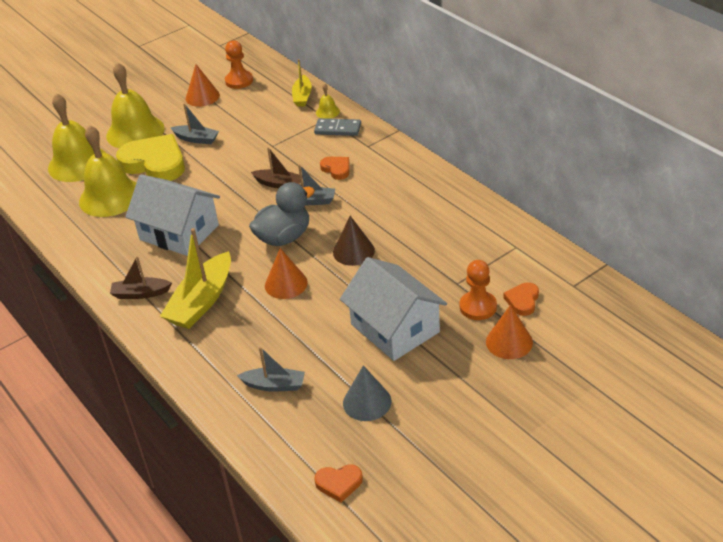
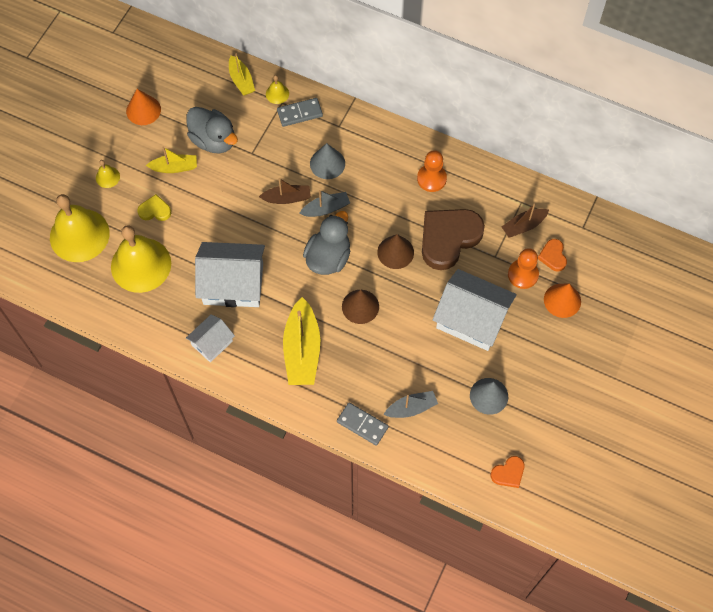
camera: 30 degrees left, 25 degrees up
(123, 270) = (212, 343): none -> white house
(135, 132) = (107, 177): yellow bell -> yellow bell, size x0.42
(141, 293) = (245, 361): brown boat -> brown boat (523, 226)
(155, 163) = (155, 210): yellow heart -> yellow heart, size x0.47
(196, 139) = (174, 167): grey boat -> yellow boat
(212, 383) = (362, 424): none -> grey domino
(239, 81) = (166, 77): orange pawn -> orange pawn (431, 179)
(245, 129) = (214, 140): none -> grey duck
(286, 284) = (360, 306): orange cone -> brown cone
(336, 169) = (327, 163): orange heart -> grey cone
(416, 255) = (448, 238): none -> brown heart

